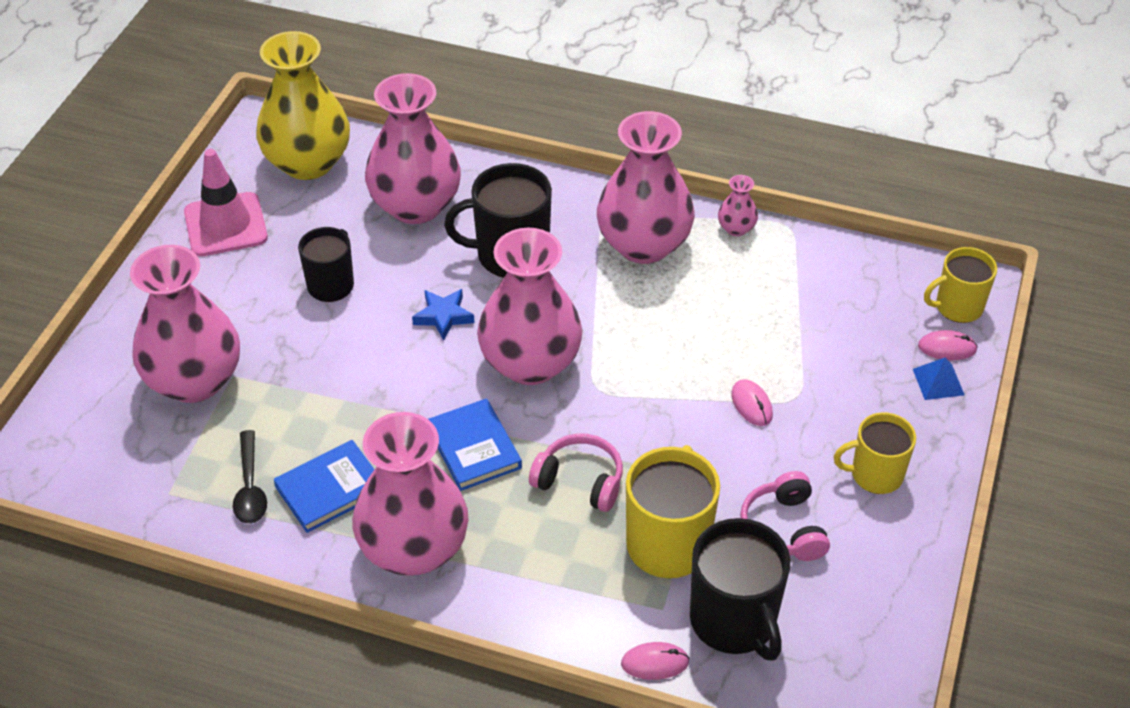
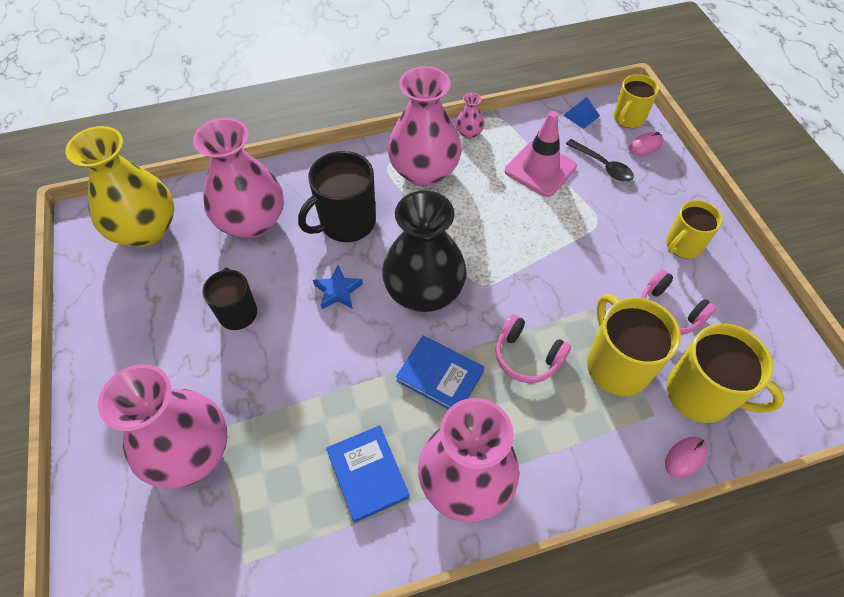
camera: 35 degrees left, 10 degrees up
(225, 225) = (117, 310): pink traffic cone -> pink traffic cone (540, 169)
(250, 487) = (306, 513): black spoon -> black spoon (603, 166)
(330, 489) = (367, 474): blue book -> blue book turned 45 degrees counterclockwise
(530, 363) = (424, 291): pink vase -> black vase
(580, 481) = (527, 356): pink headphones -> pink headphones turned 135 degrees counterclockwise
(734, 621) = (700, 394): black mug -> yellow mug
(751, 405) = (578, 241): pink mouse -> none
(938, 382) = (660, 168): blue pyramid -> blue pyramid (581, 115)

